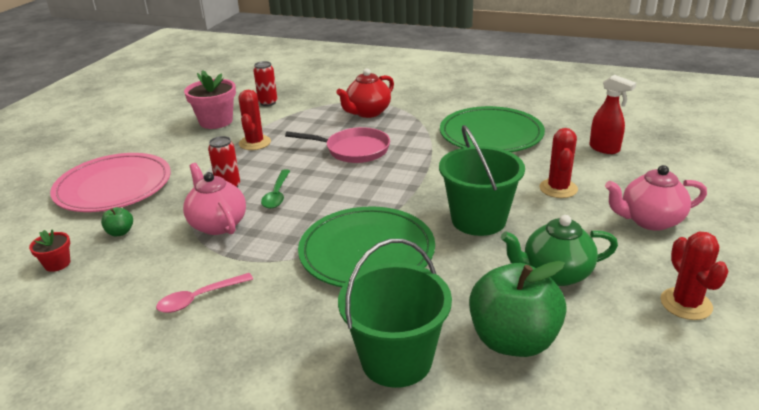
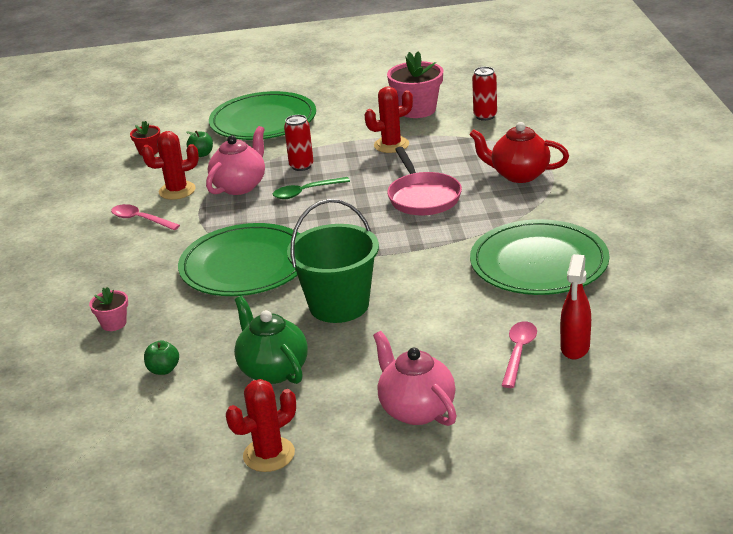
camera: 65 degrees right, 0 degrees up
(113, 186) = (263, 121): pink plate -> green plate
(396, 360) = (114, 323): green bucket -> pink flower pot
(513, 340) = (163, 370): green apple -> green apple, size x0.41
(558, 188) = (442, 337): red cactus -> red cactus (177, 191)
(598, 167) = (518, 352): none -> pink spoon

